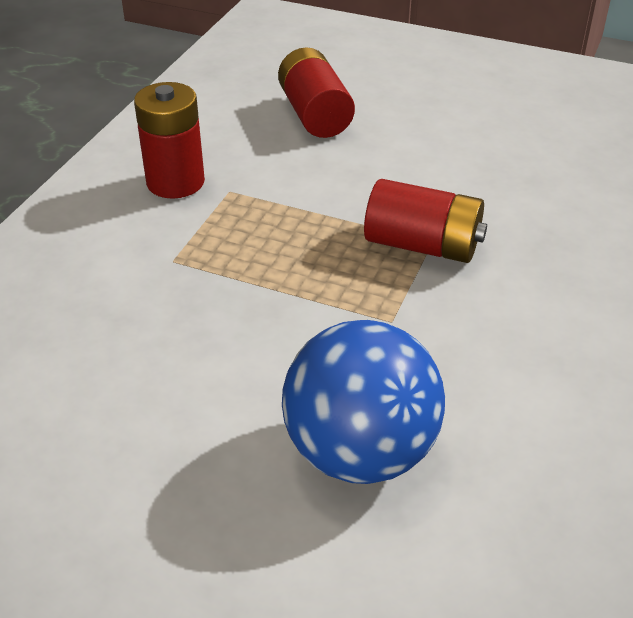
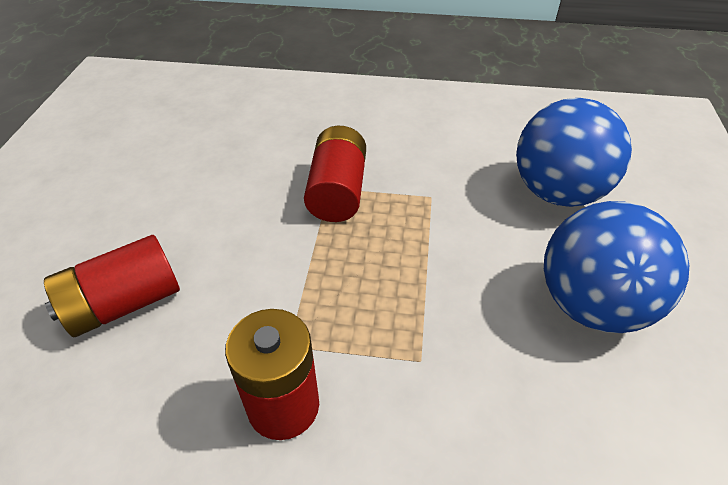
camera: 105 degrees left, 5 degrees up
(165, 405) = (592, 304): none -> blue ball

